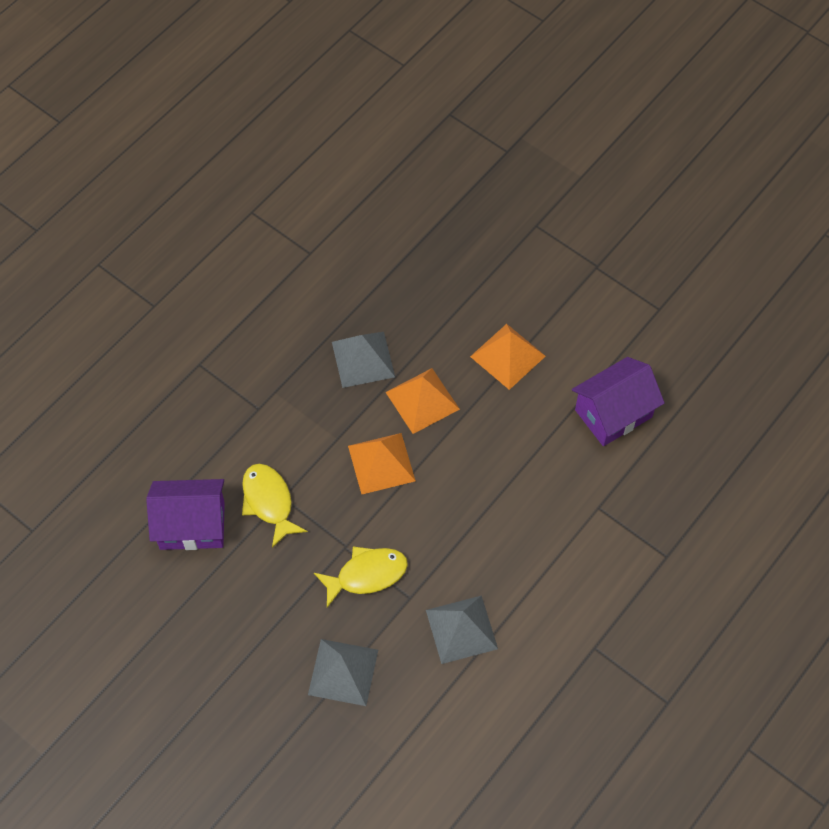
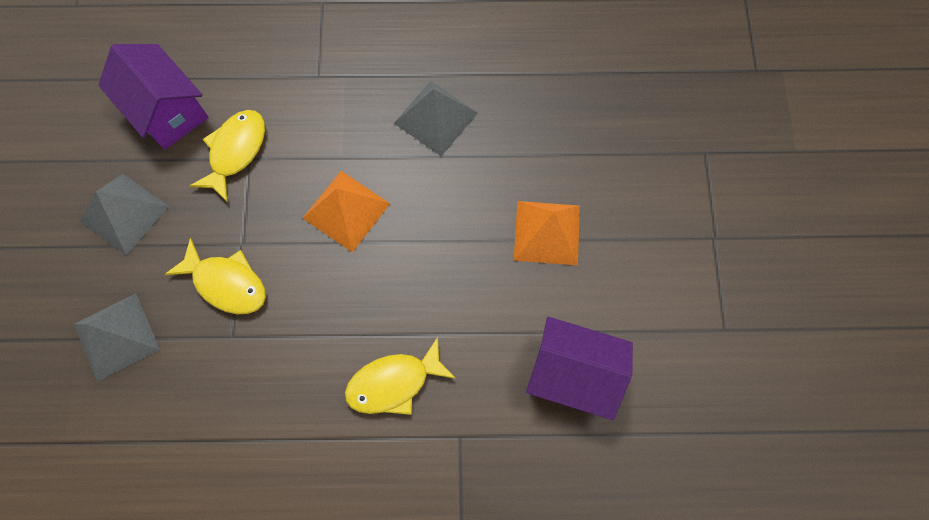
camera: 50 degrees right, 10 degrees up
(422, 400) = (437, 196): orange pyramid -> none
(461, 629) = (233, 407): grey pyramid -> grey pyramid (124, 214)
(529, 520) = (394, 382): none -> yellow fish

